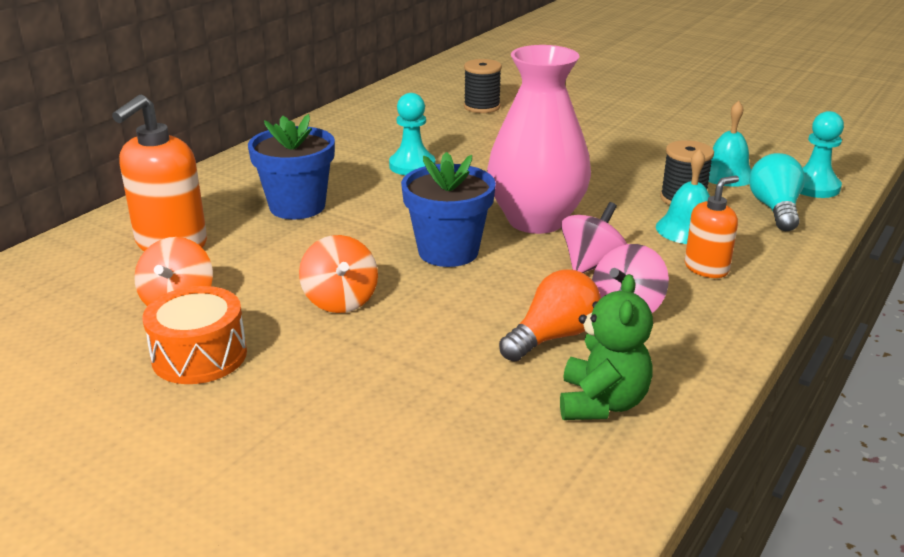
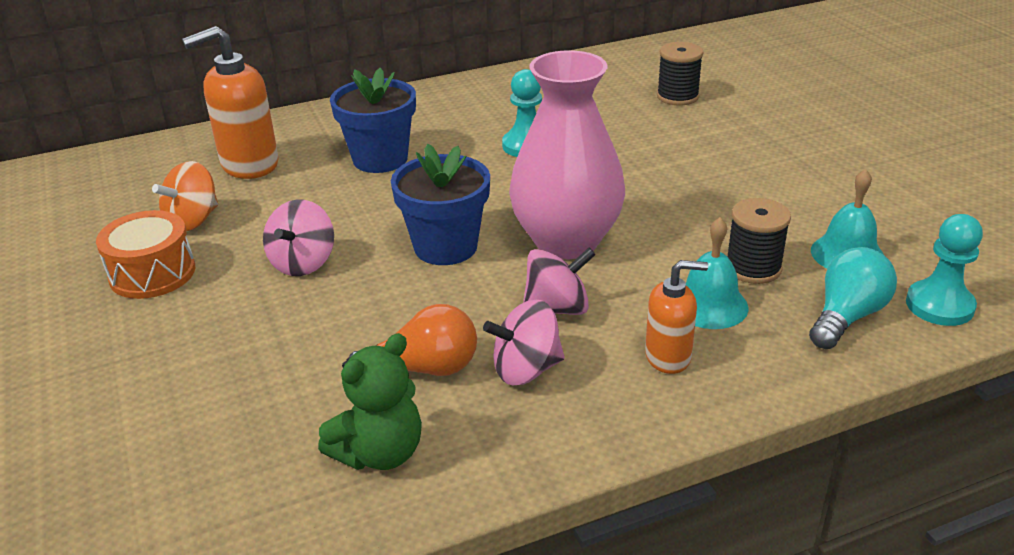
camera: 35 degrees right, 5 degrees up
(340, 300) = (303, 263): orange spinning top -> pink spinning top

